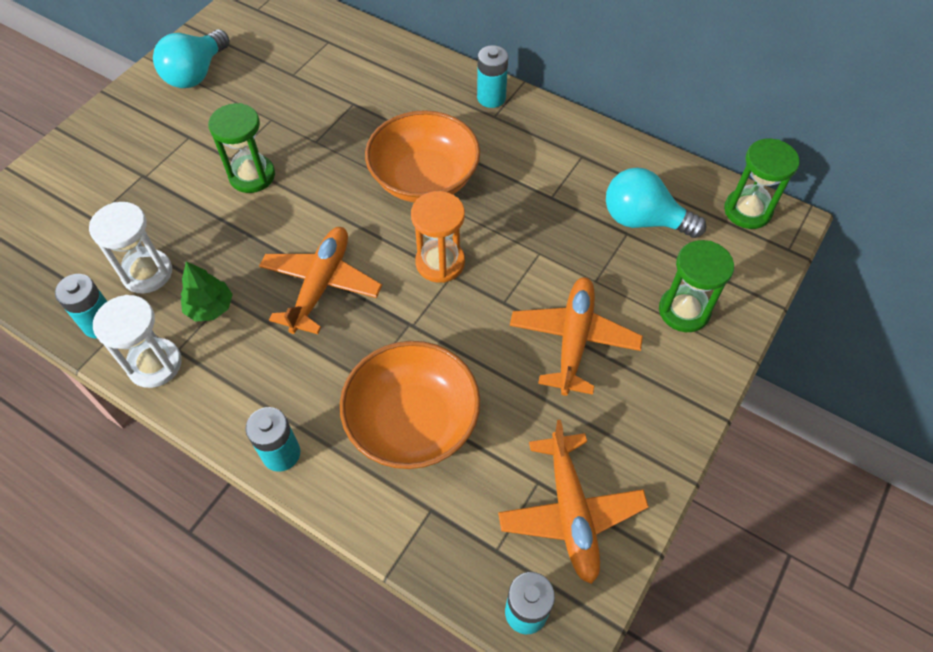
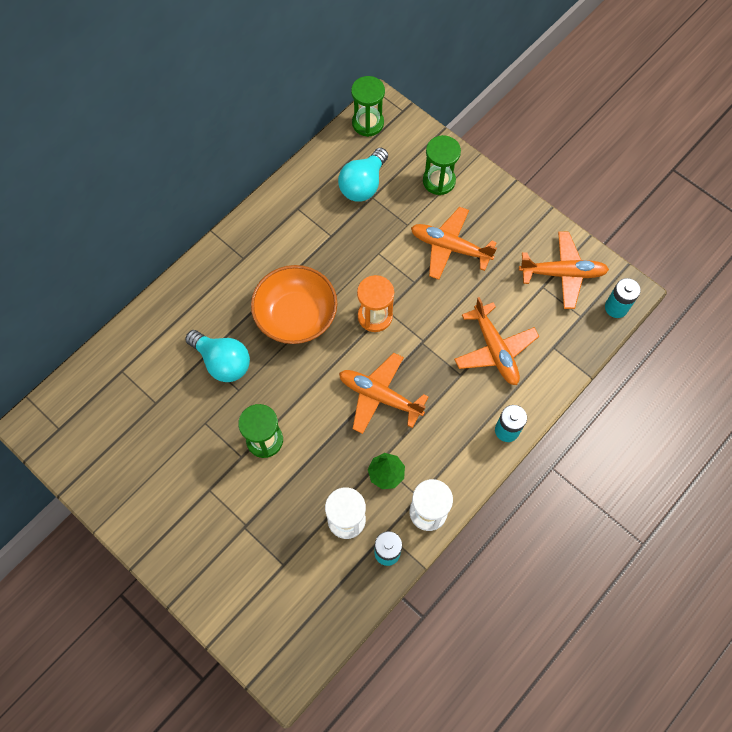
camera: 80 degrees left, 10 degrees up
(196, 74) = (132, 483): turquoise light bulb -> turquoise light bulb (222, 362)
(413, 422) = (495, 350): orange bowl -> orange plane
(491, 98) = (223, 256): turquoise battery -> none

